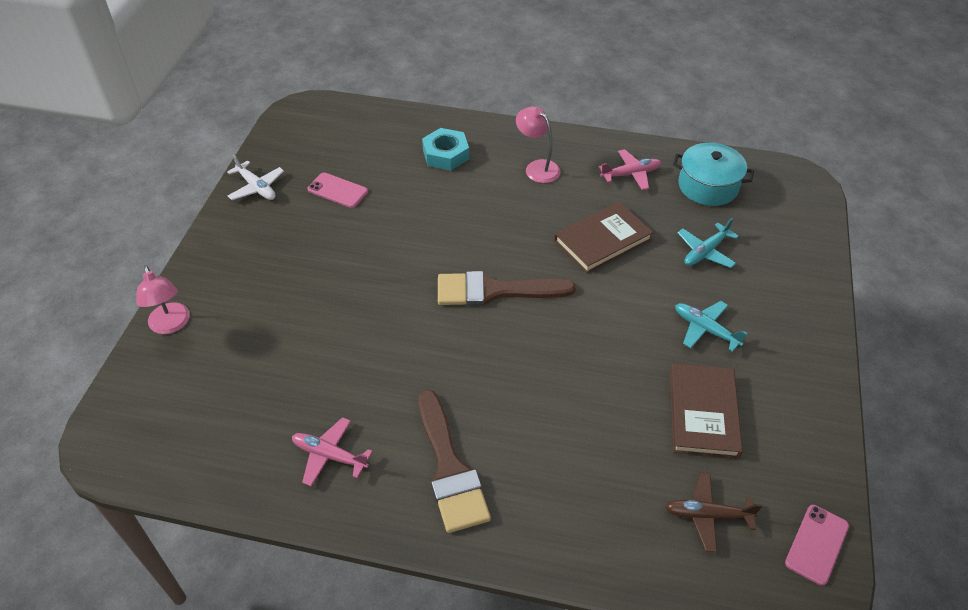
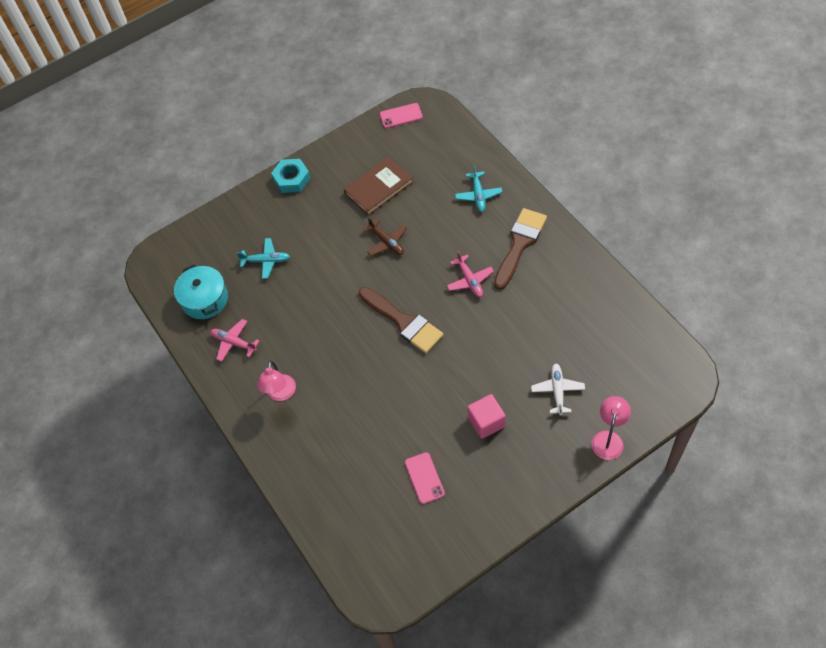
camera: 130 degrees left, 10 degrees up
(256, 187) = (477, 527): white plane -> white plane (557, 391)
(317, 262) = (486, 422): none -> pink cube
(329, 455) = (572, 290): pink plane -> pink plane (470, 280)
(445, 154) = (323, 454): turquoise nut -> turquoise nut (291, 179)
(602, 240) = (309, 309): brown book -> none
(705, 329) = (325, 222): turquoise plane -> turquoise plane (478, 195)
(707, 515) = (429, 152): brown plane -> brown plane (387, 242)

